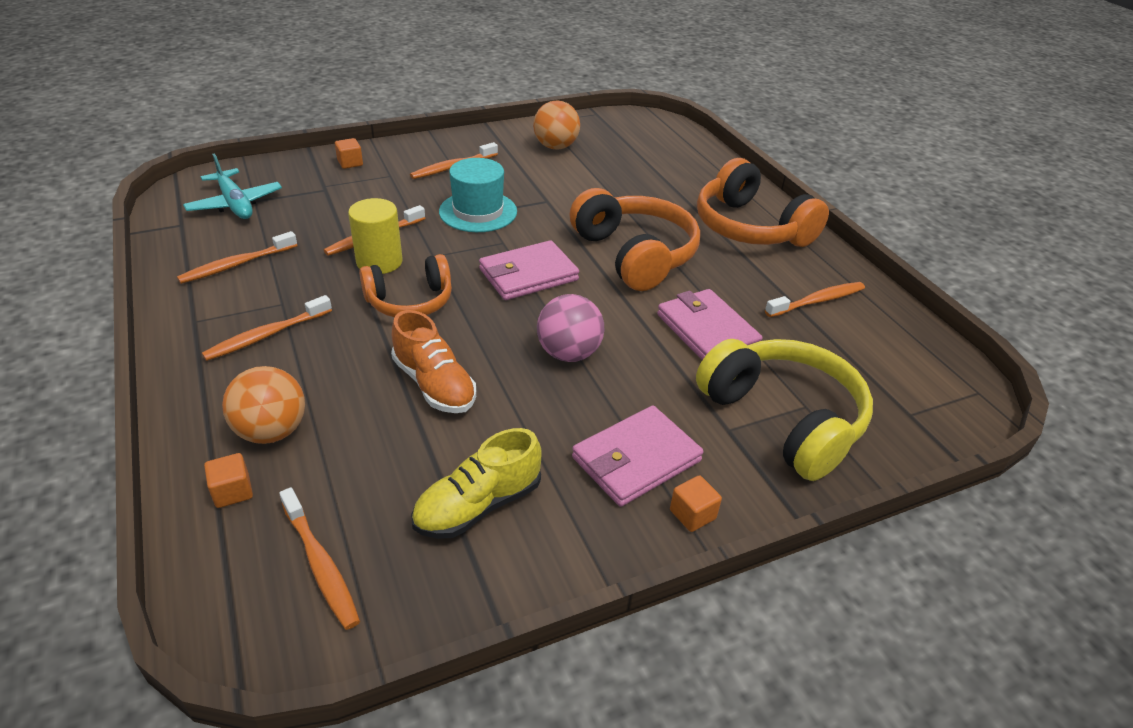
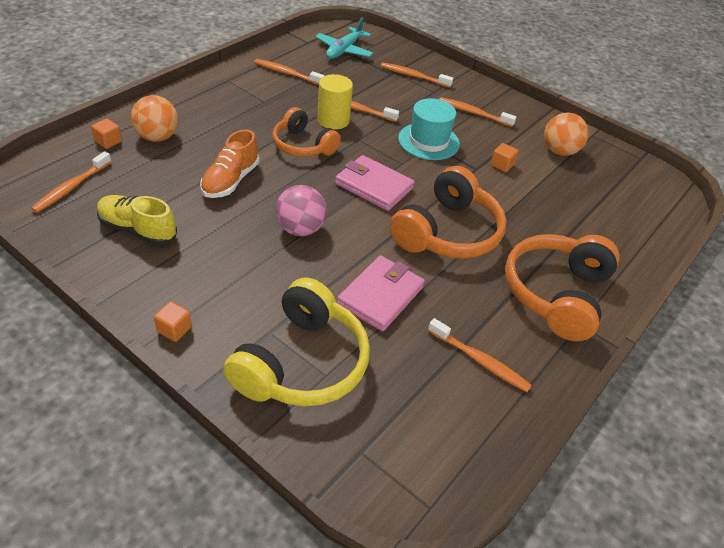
camera: 60 degrees right, 5 degrees up
(267, 335) = (232, 106): orange toothbrush -> orange toothbrush (413, 76)
(350, 163) = (431, 72): orange cube -> orange cube (501, 165)
(636, 459) = (212, 289): pink wallet -> none

